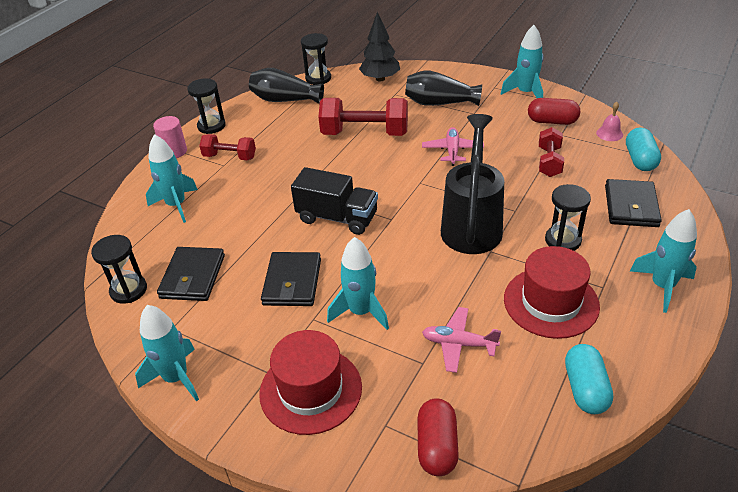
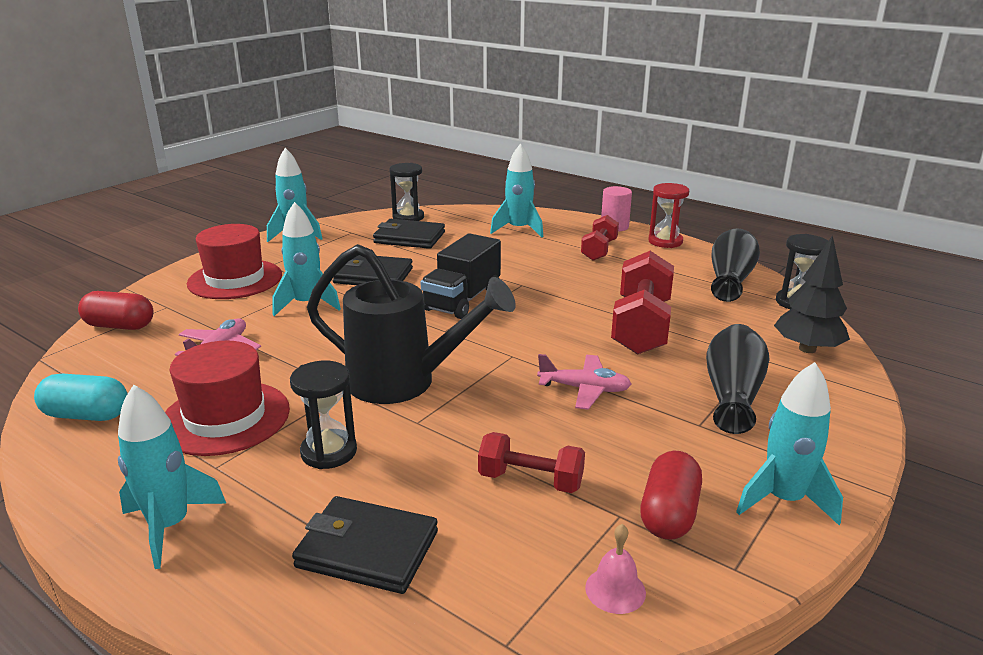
camera: 95 degrees right, 15 degrees down
(211, 126) = (665, 241): black hourglass -> red hourglass
(640, 160) = (506, 610): turquoise capsule -> none

